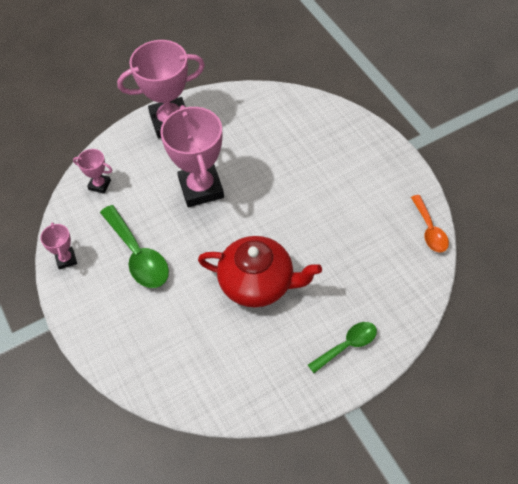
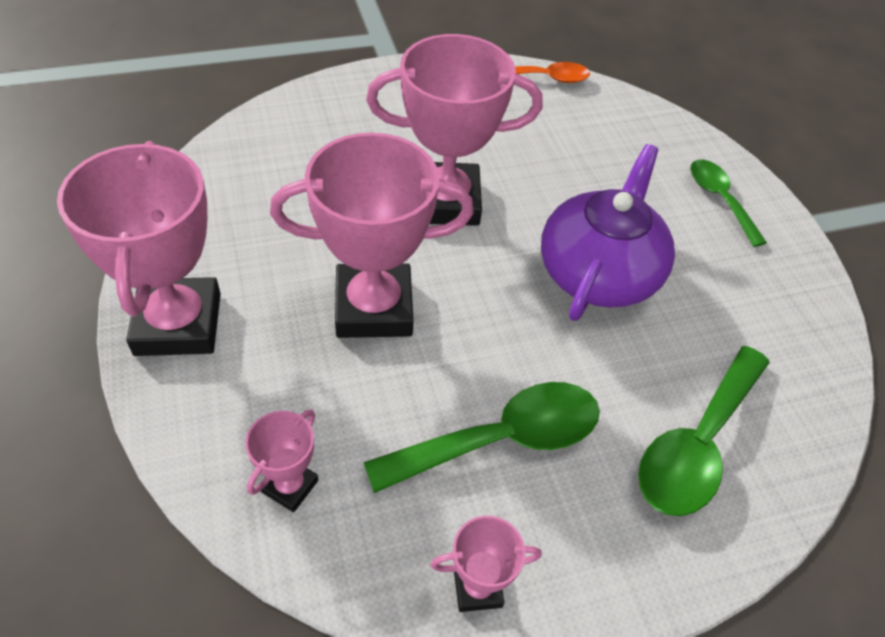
camera: 85 degrees left, 5 degrees down
(154, 340) = (697, 444): none -> green spoon
(258, 283) = (599, 272): red teapot -> purple teapot
(287, 201) = (445, 201): none -> pink trophy

